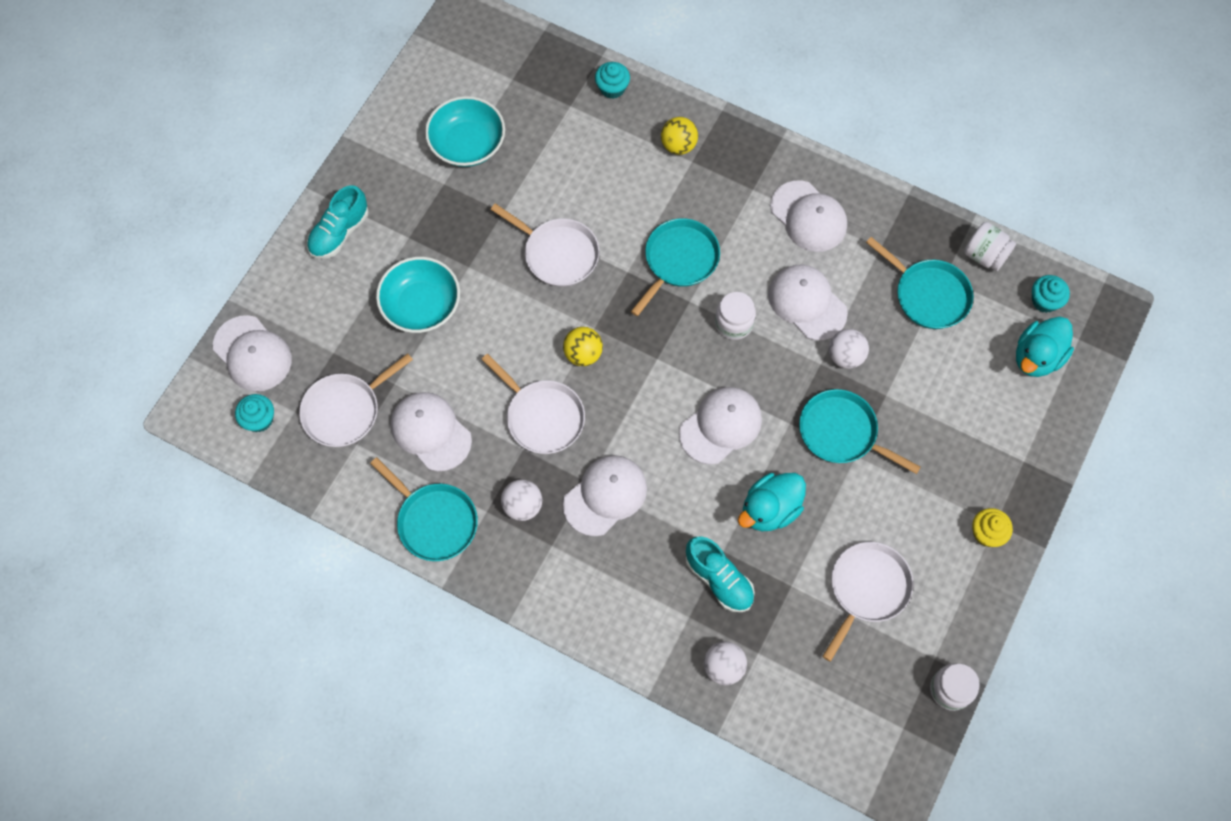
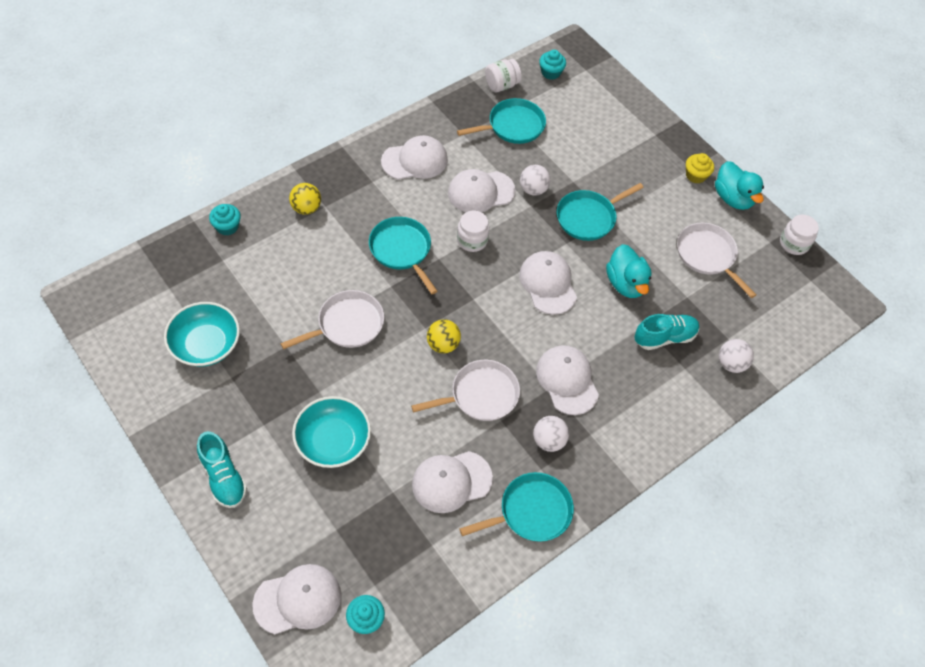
camera: 70 degrees left, 10 degrees down
(345, 410) = (396, 542): white pan -> none
(1037, 357) = (587, 95): turquoise duck -> turquoise duck (732, 198)

